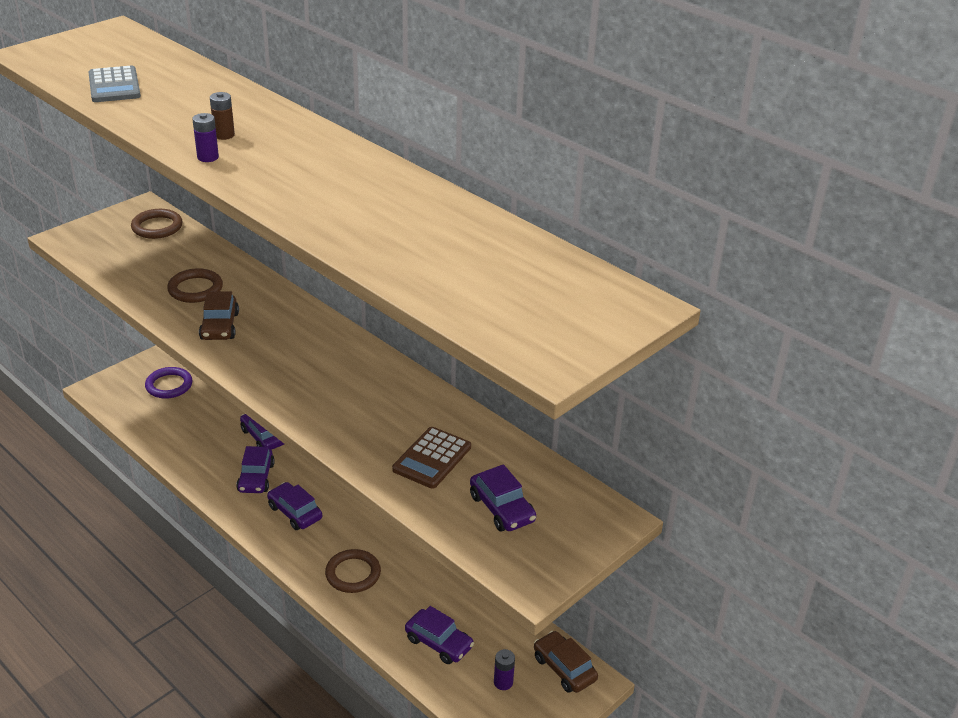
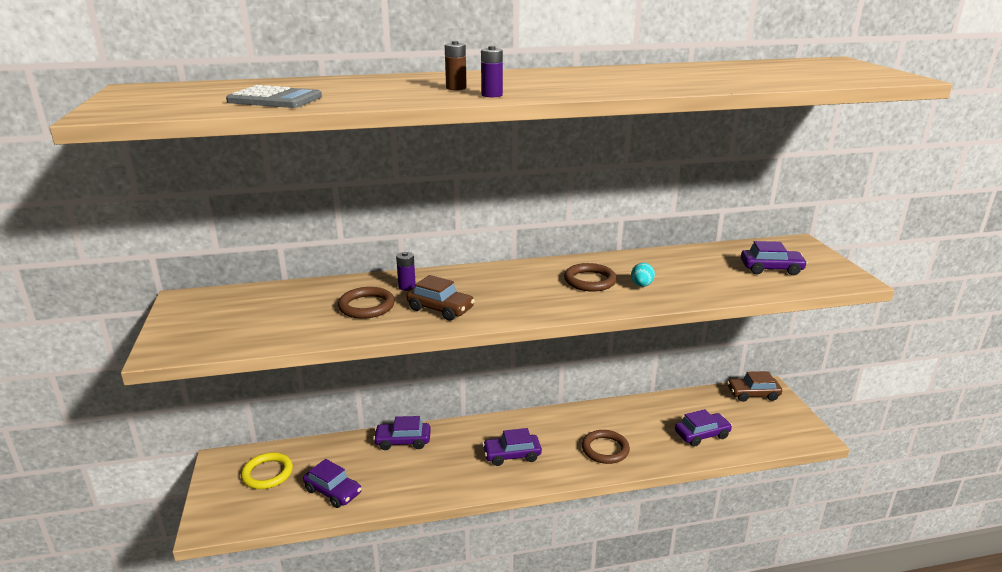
camera: 55 degrees left, 10 degrees down
(157, 227) = (232, 300): brown ring -> brown ring (590, 281)
(169, 385) = (267, 473): purple ring -> yellow ring
(256, 477) = (450, 462): purple car -> purple car (333, 491)
(368, 424) = (641, 285): none -> turquoise egg
(432, 458) = (700, 275): brown calculator -> none
(503, 682) = (753, 421): purple battery -> purple battery (407, 287)

